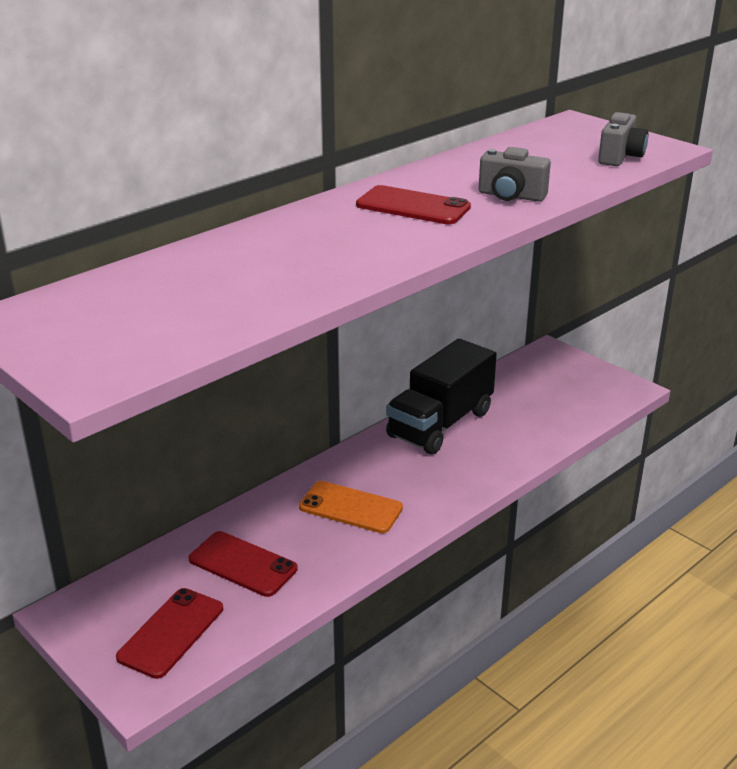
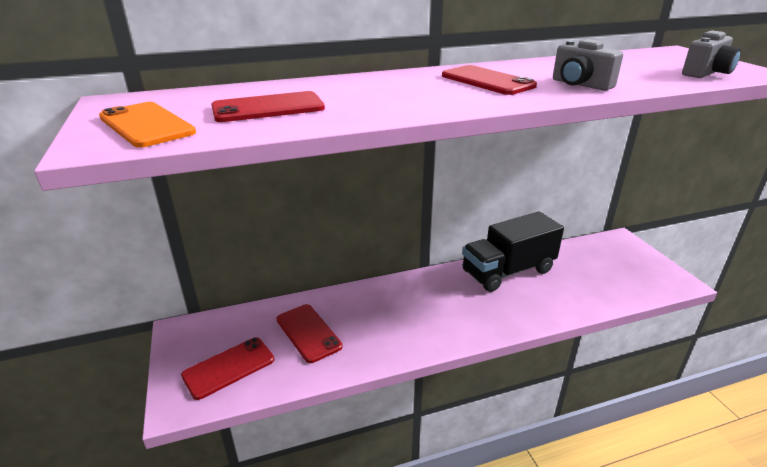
camera: 25 degrees right, 0 degrees up
(214, 292) = (268, 108): none -> red phone
(350, 507) = (407, 314): orange phone -> orange phone (146, 125)

